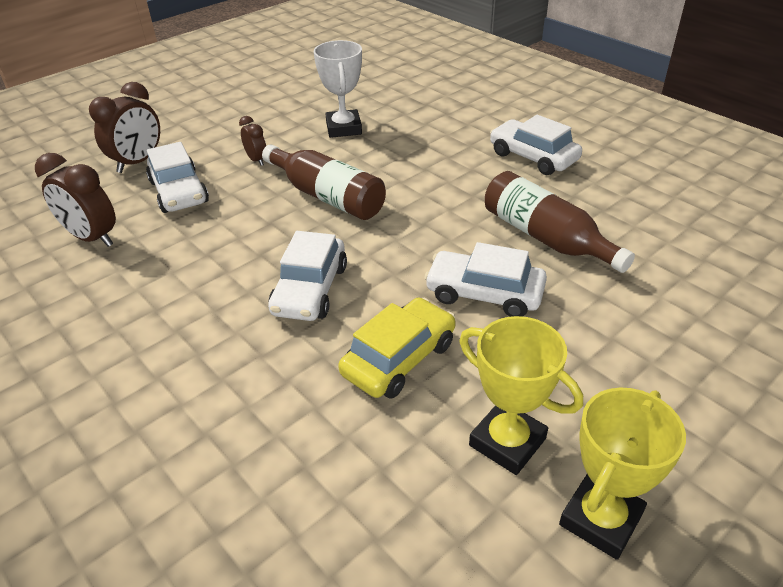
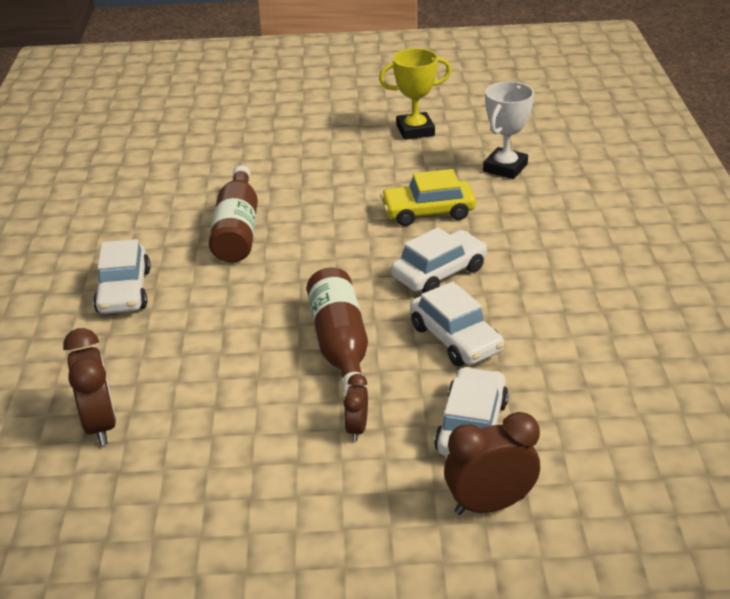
camera: 140 degrees left, 5 degrees down
(92, 238) = (590, 410): brown clock -> brown clock (100, 425)
(343, 128) = (219, 425): white trophy -> white trophy (505, 168)
(484, 293) = (331, 219): white car -> white car (455, 339)
(507, 442) = (419, 162): yellow trophy -> none

